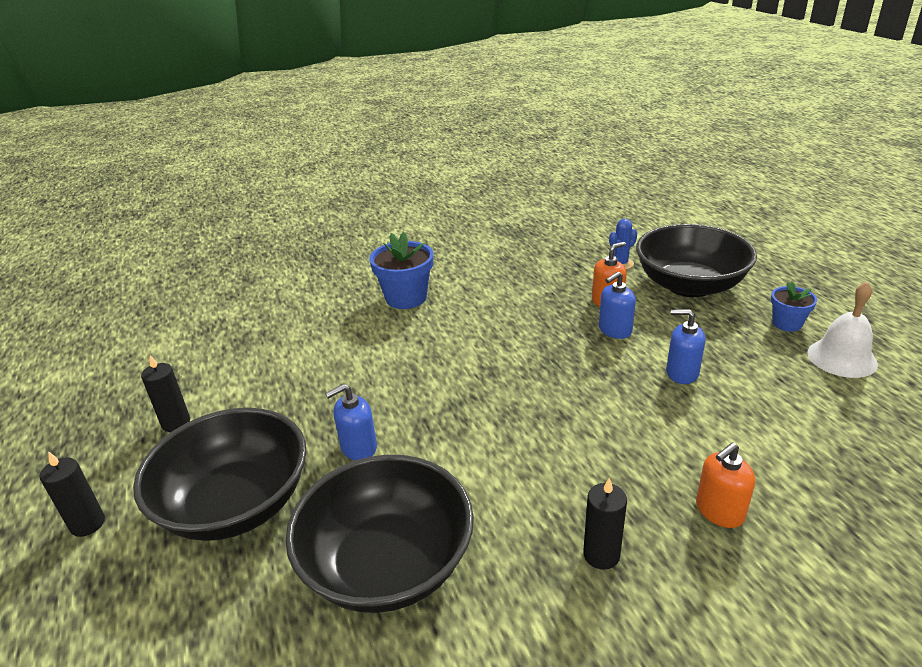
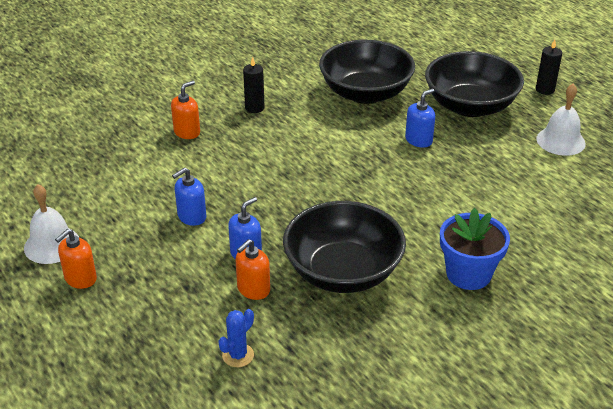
camera: 165 degrees right, 5 degrees up
(176, 423) = (560, 141): black candle -> white bell
(682, 373) = (191, 216): blue soap dispenser -> blue soap dispenser turned 135 degrees clockwise
(689, 285) = (162, 324): black bowl -> black bowl (343, 272)
(787, 323) = (80, 279): blue flower pot -> orange soap dispenser

